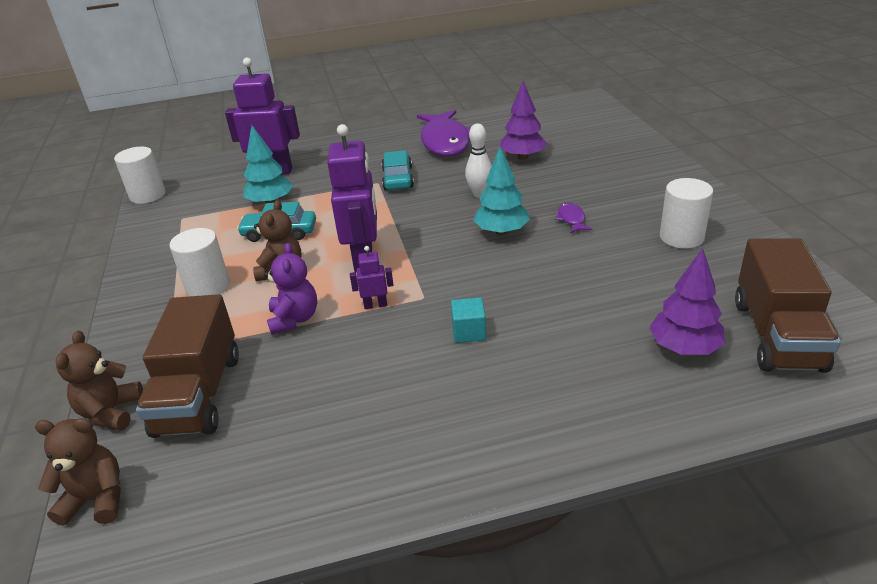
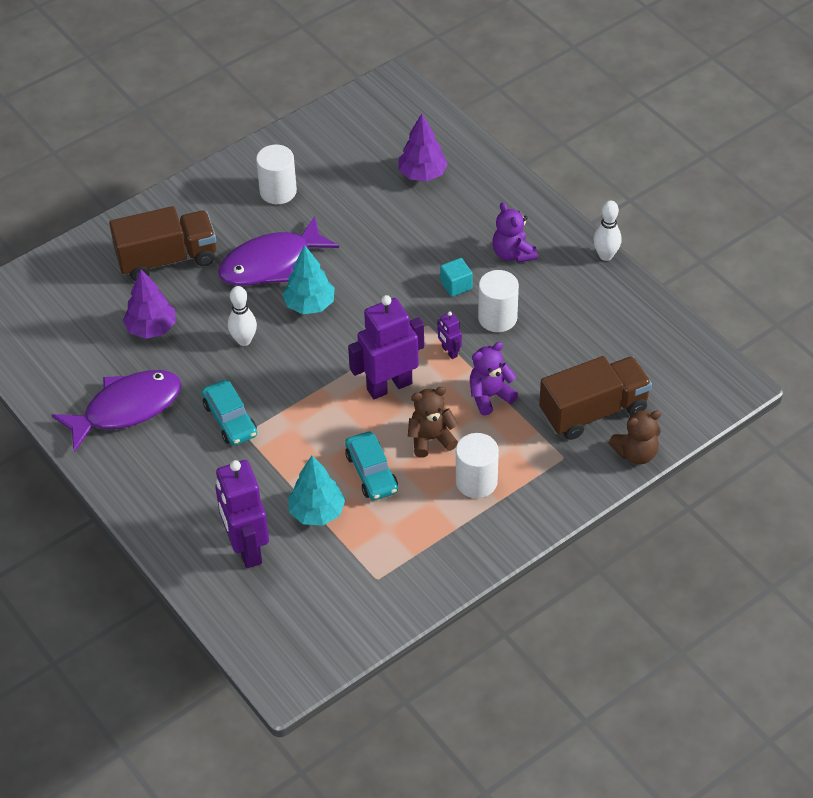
camera: 115 degrees left, 15 degrees up
(97, 499) = (698, 411): brown teddy bear -> none
(147, 195) = (341, 650): white cylinder -> white cylinder (497, 318)
(398, 178) = (230, 419): turquoise car -> turquoise car turned 90 degrees counterclockwise
(436, 499) = (605, 255): none -> white bowling pin
(494, 395) = (513, 254): none -> purple teddy bear
(571, 219) = (271, 263): purple fish -> purple fish, size x2.38
(777, 335) = (389, 134): brown truck -> brown truck (167, 259)

